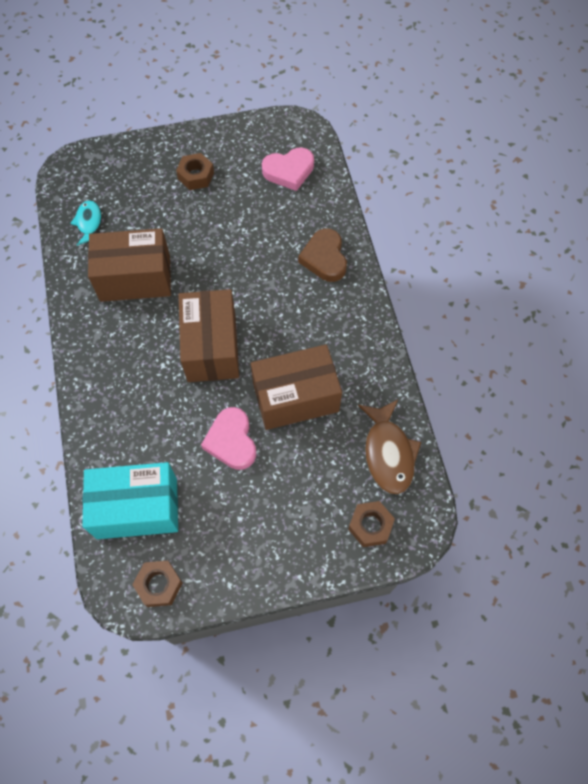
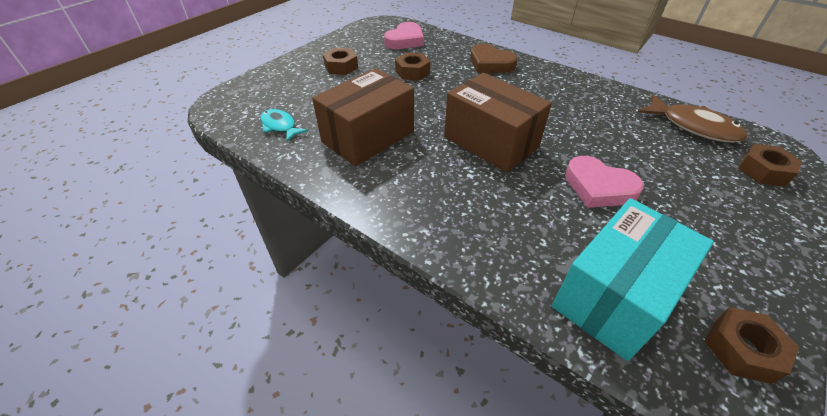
camera: 40 degrees left, 20 degrees down
(245, 223) = (412, 72): none -> brown nut
(295, 397) = (592, 134): brown box -> none

